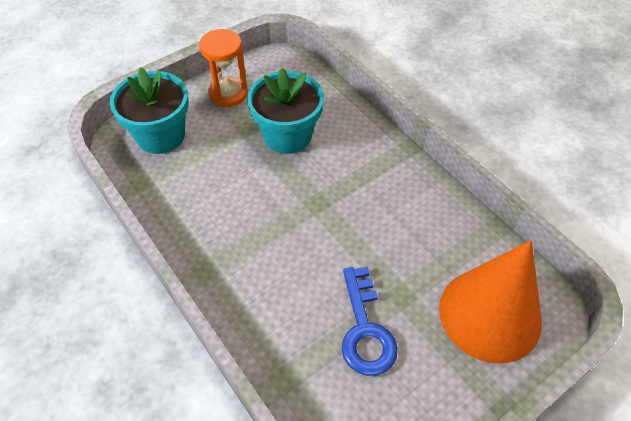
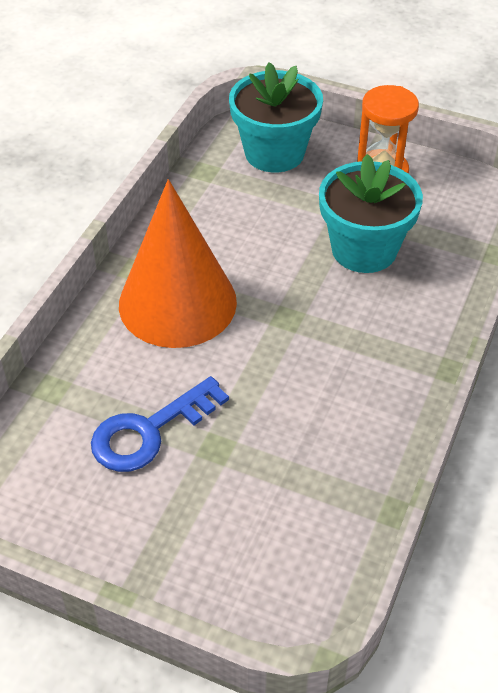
camera: 60 degrees right, 5 degrees down
(490, 314) = (248, 546): orange cone -> orange cone (177, 303)

